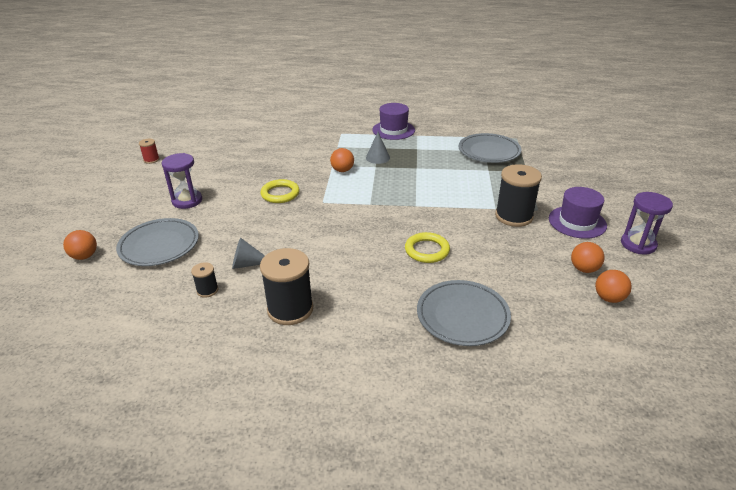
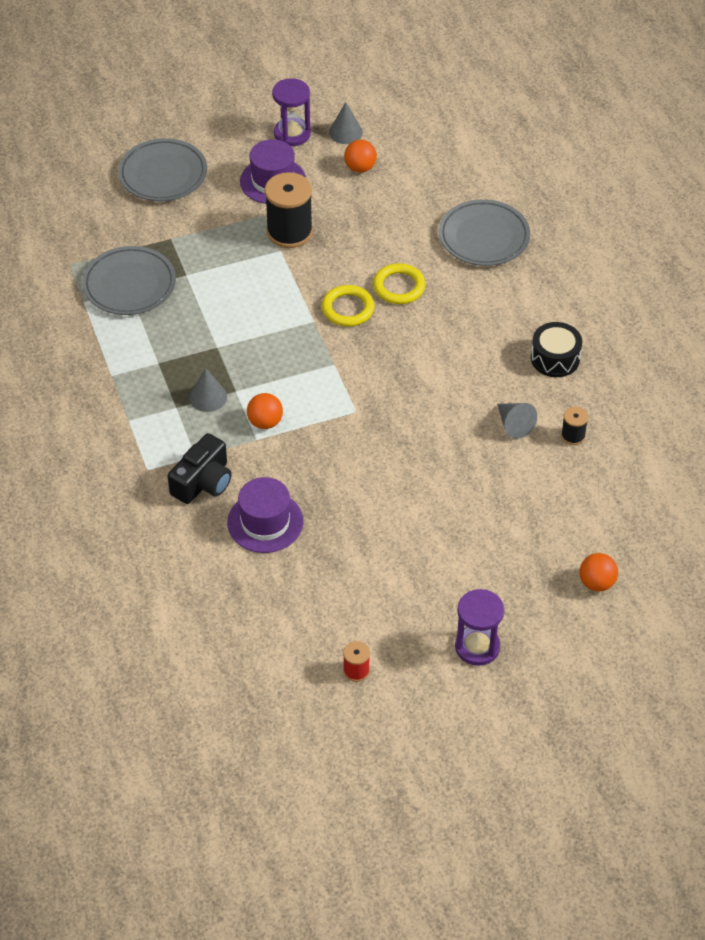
camera: 115 degrees left, 15 degrees up
(159, 245) = (534, 523): grey plate -> grey plate (163, 174)
(187, 201) = (434, 554): purple hourglass -> purple hourglass (477, 647)
(280, 194) = (361, 462): yellow ring -> yellow ring (348, 309)
(290, 309) = (555, 358): black spool -> black drum
(317, 145) = (203, 482): none -> black camera
(393, 130) = (106, 408): purple hat -> purple hat (265, 522)
(609, 298) = (396, 148): orange ball -> none
(637, 273) = (345, 132): none -> grey cone

